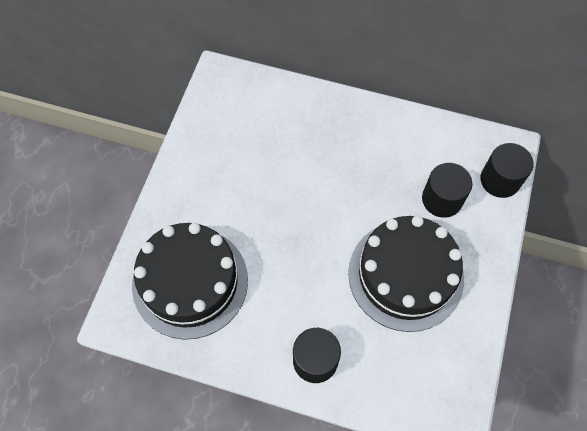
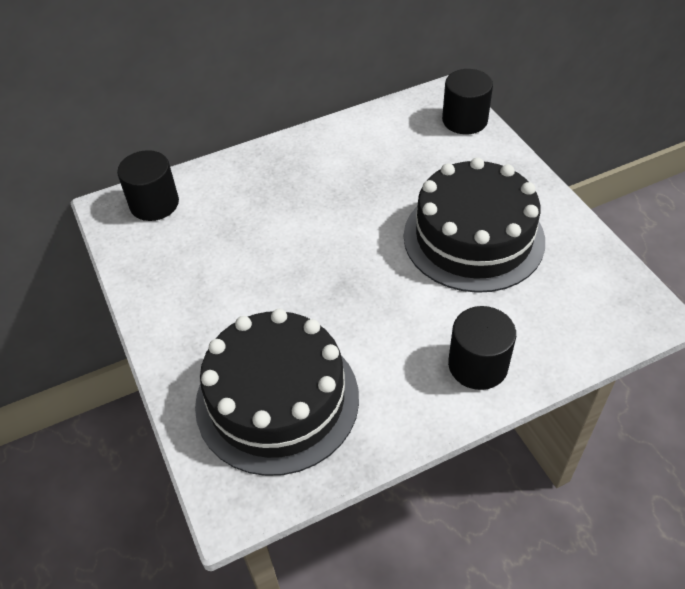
camera: 40 degrees left, 15 degrees down
(442, 199) = (435, 164): black cylinder -> black cylinder (154, 204)

